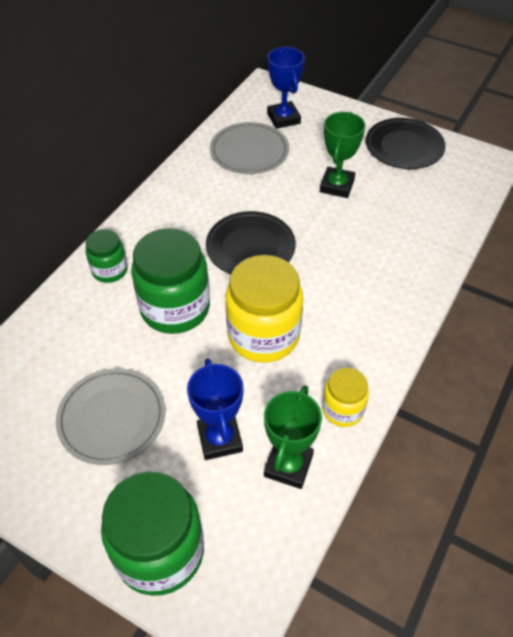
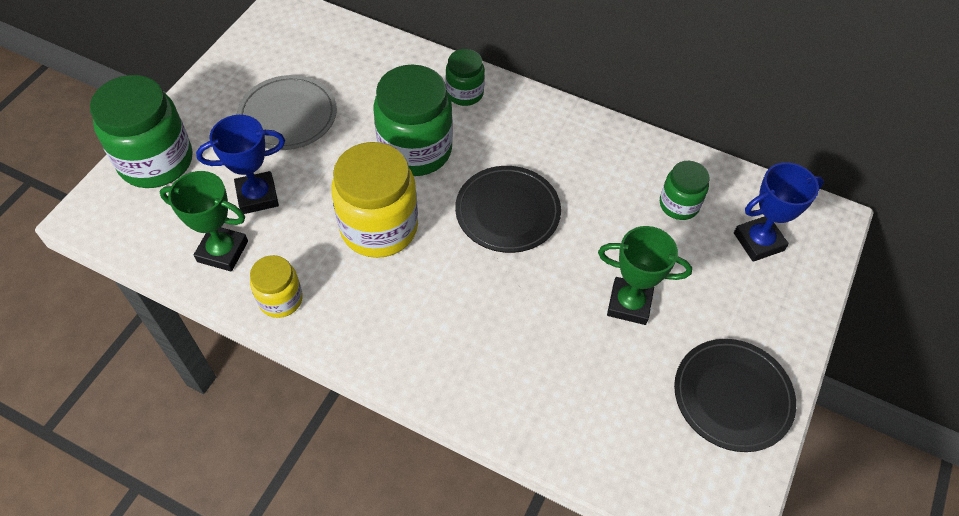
camera: 85 degrees right, 5 degrees up
(249, 151) = (679, 205): grey plate -> green jar

